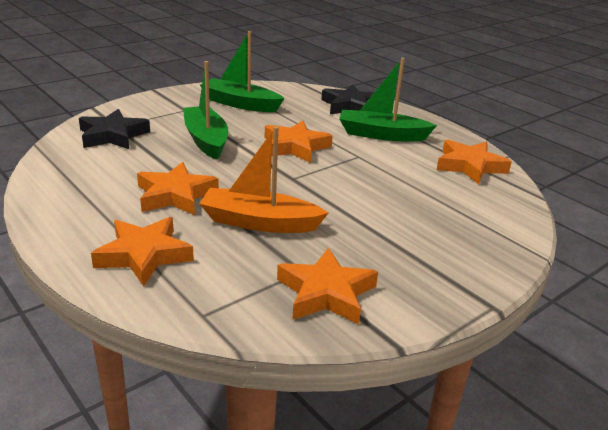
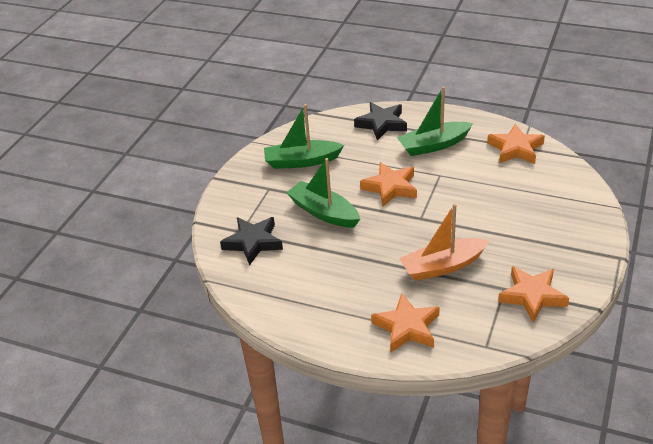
camera: 25 degrees left, 10 degrees up
(175, 195) = (367, 273): orange star -> none

